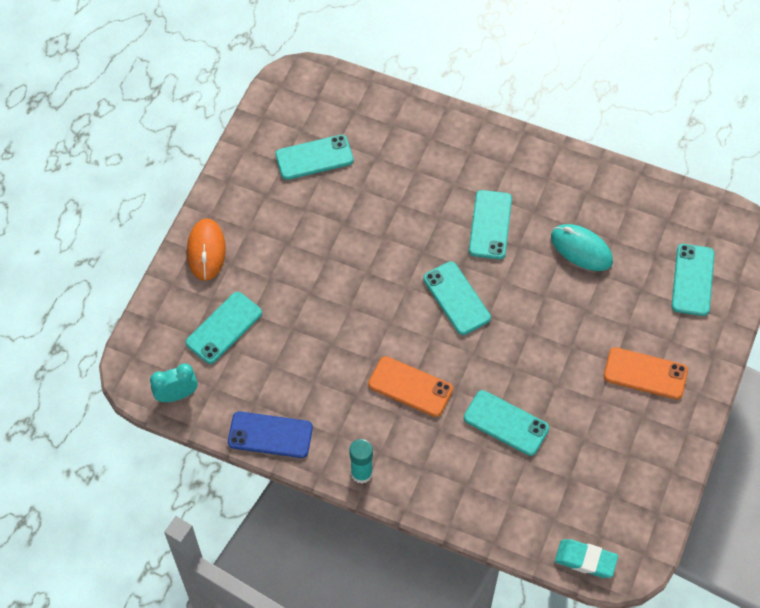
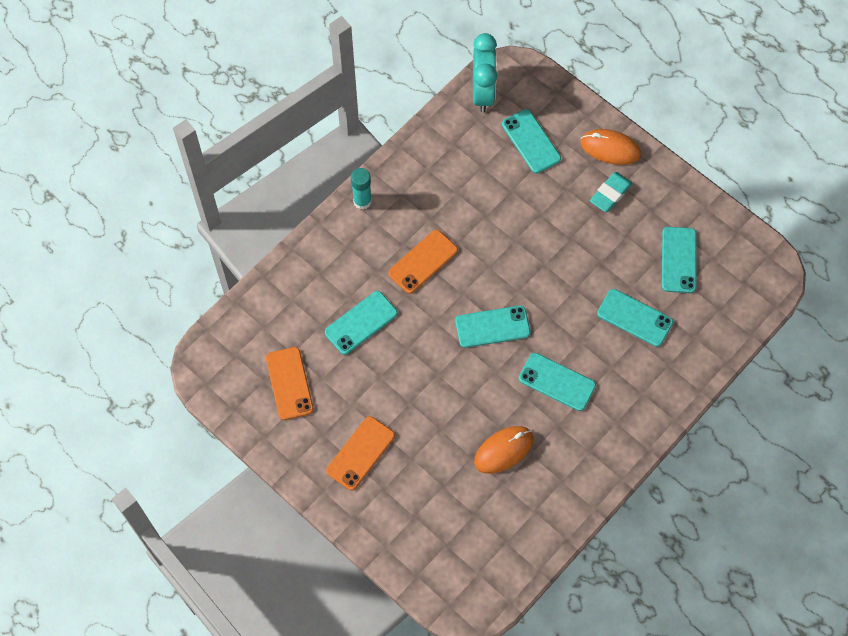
camera: 110 degrees right, 5 degrees up
(177, 395) = (483, 92): turquoise clock -> turquoise clock, size x1.57
(270, 435) = (422, 147): blue phone -> none
(581, 249) = (503, 450): turquoise mouse -> orange mouse
(585, 560) = (220, 337): turquoise eraser -> turquoise eraser (610, 194)
(604, 469) = (289, 383): none -> orange phone
(693, 280) = (436, 536): turquoise phone -> turquoise phone (634, 318)

